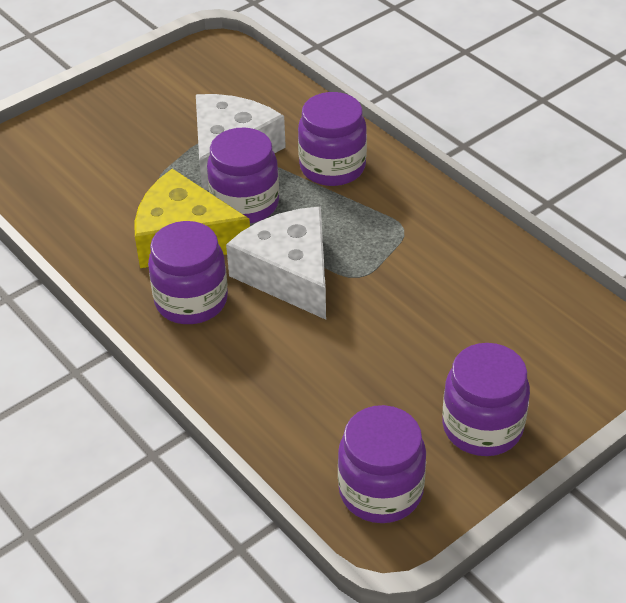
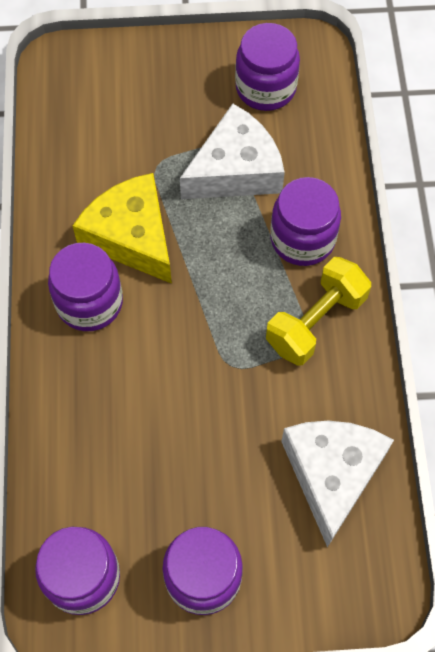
camera: 35 degrees right, 20 degrees up
(245, 204) = (203, 232): purple jar -> purple jar (265, 88)
(289, 274) = (181, 326): white cheese -> white cheese (332, 474)
(397, 212) = (315, 321): none -> yellow dumbbell

